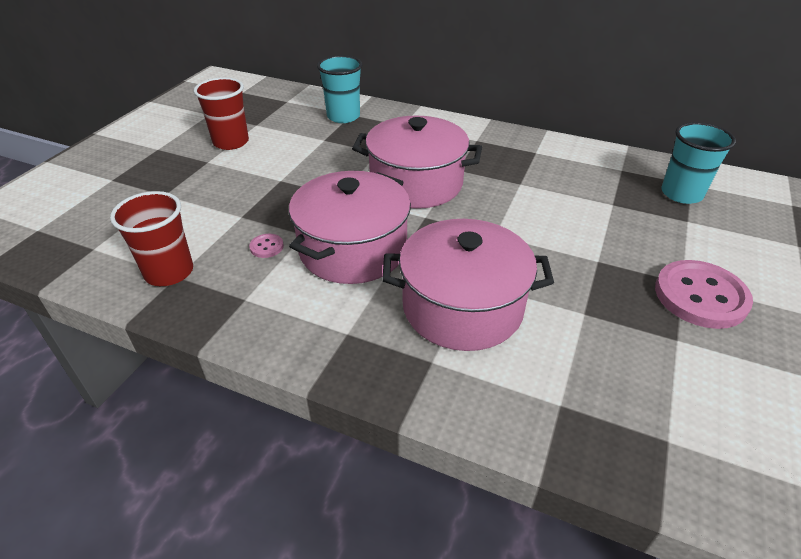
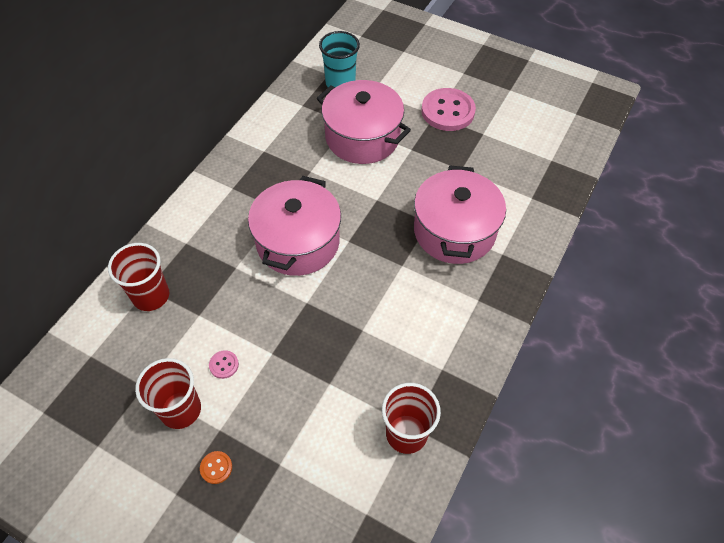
camera: 85 degrees left, 15 degrees up
(173, 163) = (216, 467): none -> orange button
(266, 247) = (378, 358): pink button -> pink button (224, 365)
(343, 116) = (151, 296): turquoise cup -> red cup
(353, 249) = (387, 293): pink pot -> pink pot (362, 137)

